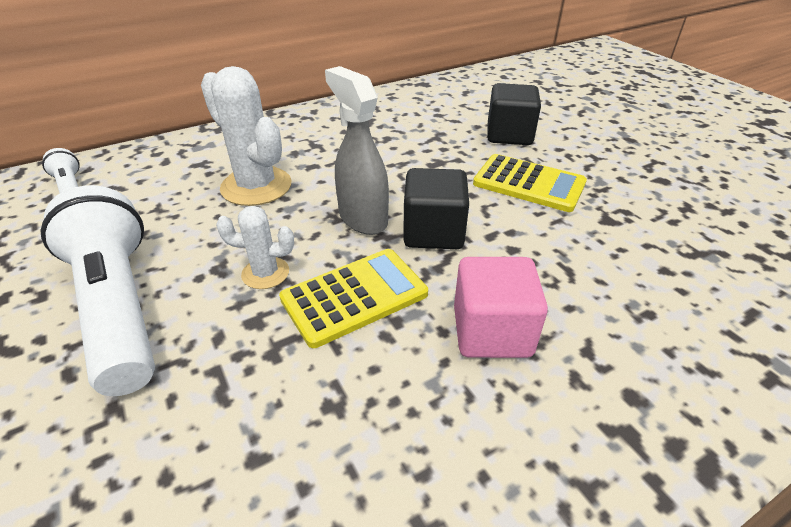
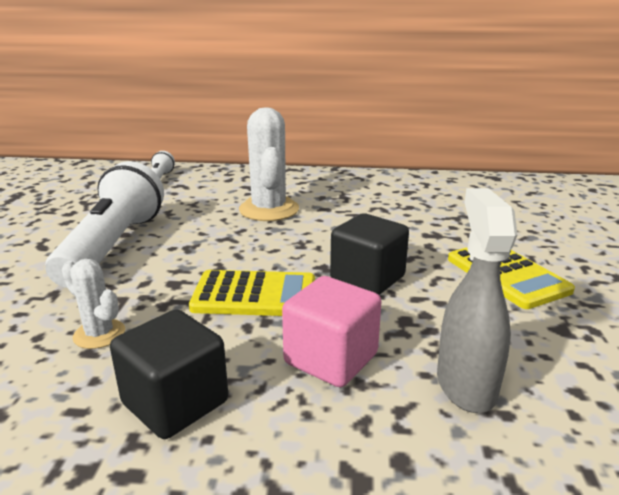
camera: 35 degrees right, 15 degrees down
(265, 273) = (213, 260): white cactus -> white cactus (99, 334)
(362, 218) = (321, 251): grey spray bottle -> grey spray bottle (465, 384)
(509, 135) = (535, 234): black cube -> black cube (175, 403)

